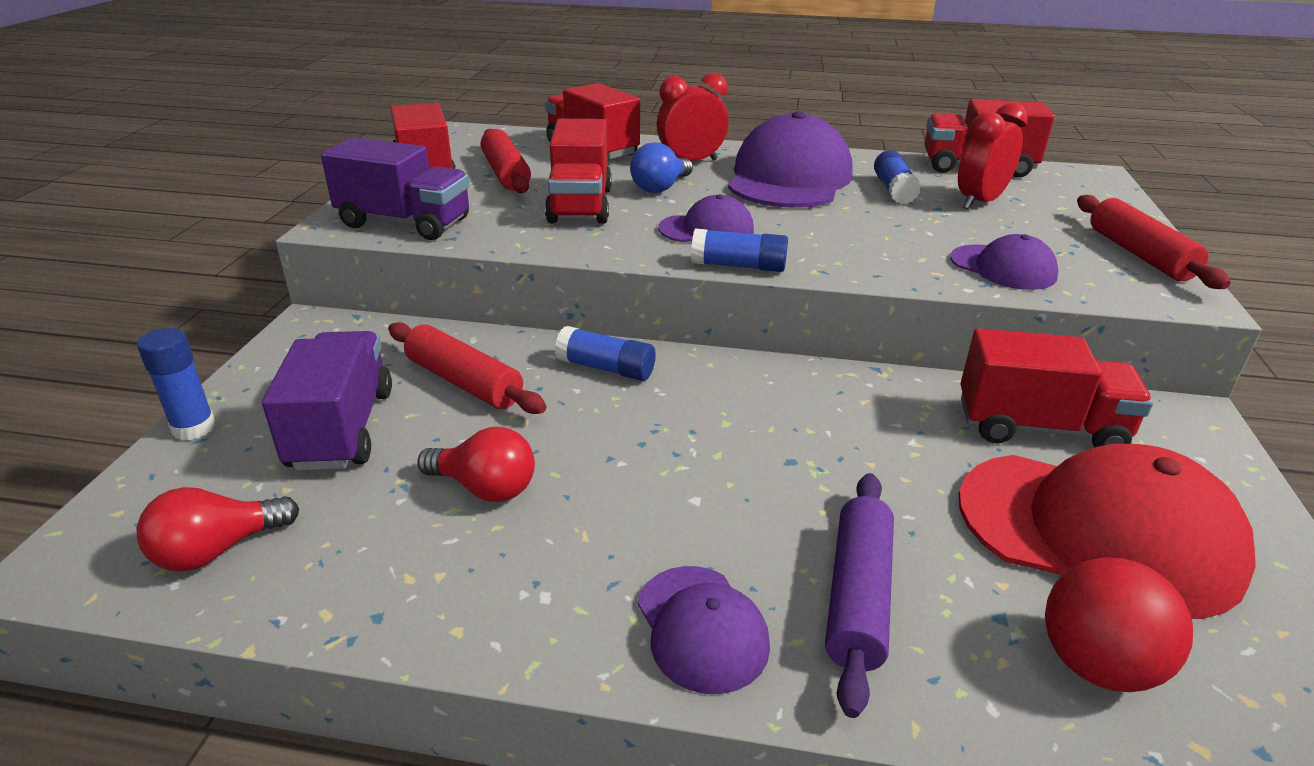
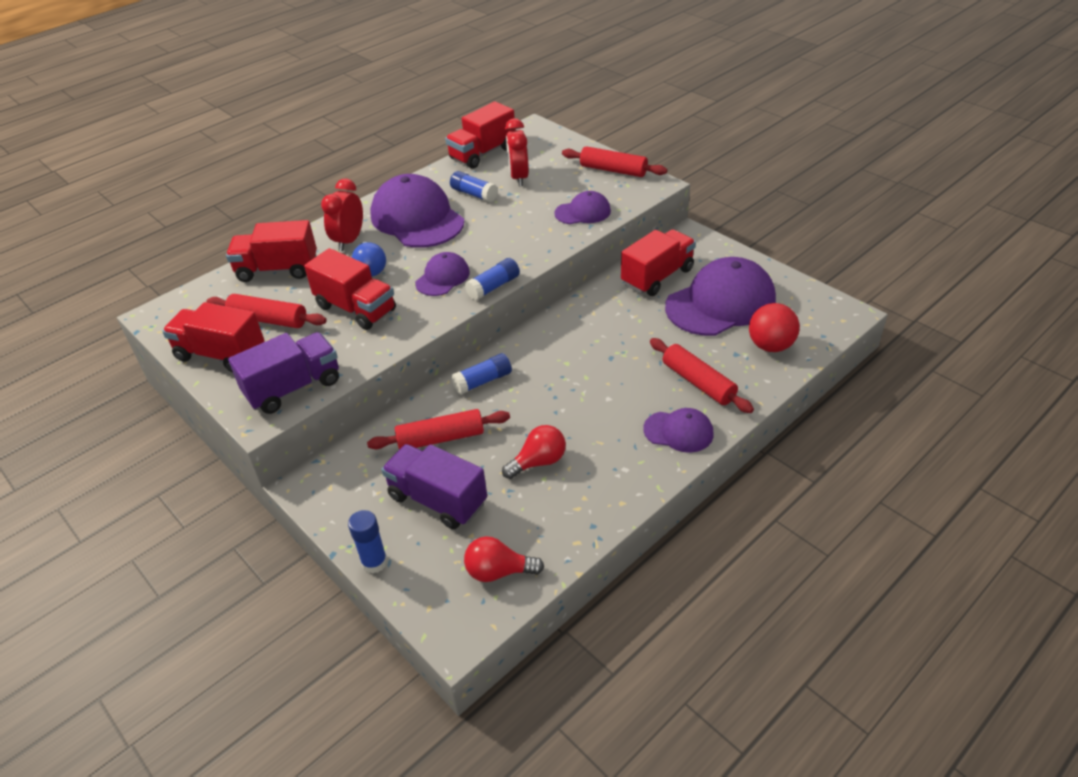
camera: 50 degrees left, 10 degrees up
(217, 550) = (498, 571): red light bulb -> red light bulb turned 90 degrees clockwise
(857, 596) = (698, 382): purple rolling pin -> red rolling pin
(1098, 531) = (720, 303): red cap -> purple cap

